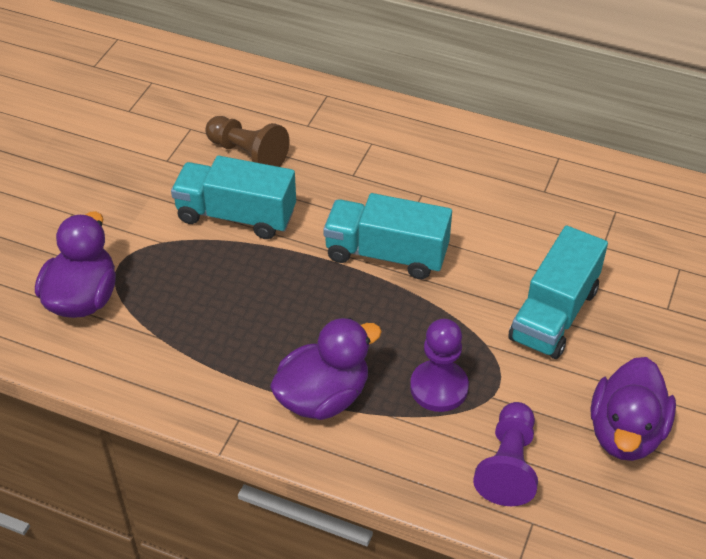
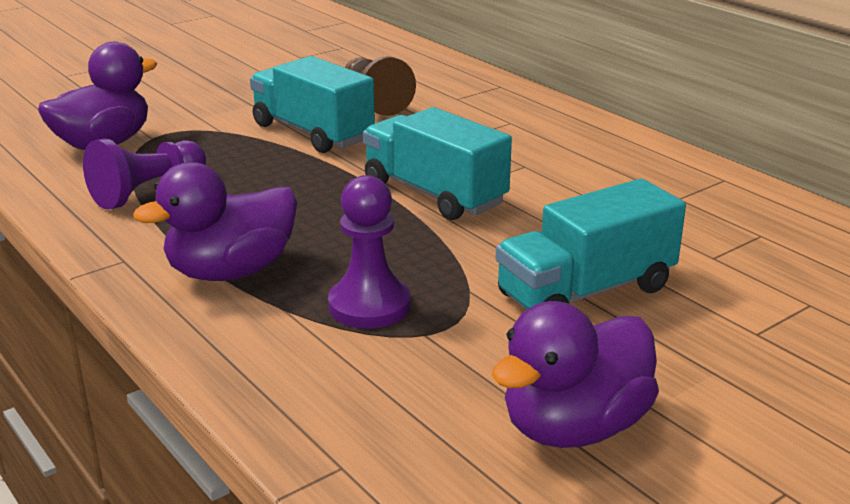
camera: 30 degrees right, 20 degrees down
(323, 397) = (231, 271): purple duck -> purple duck turned 150 degrees clockwise
(508, 465) = (374, 400): purple pawn -> purple pawn (148, 192)

